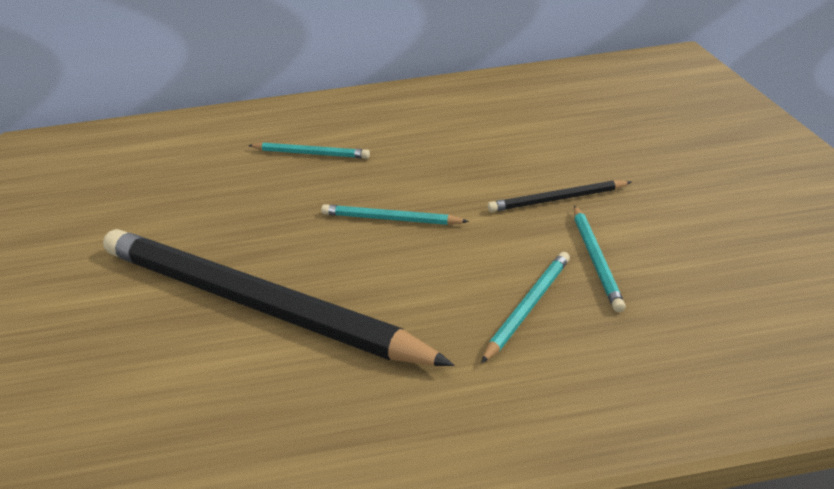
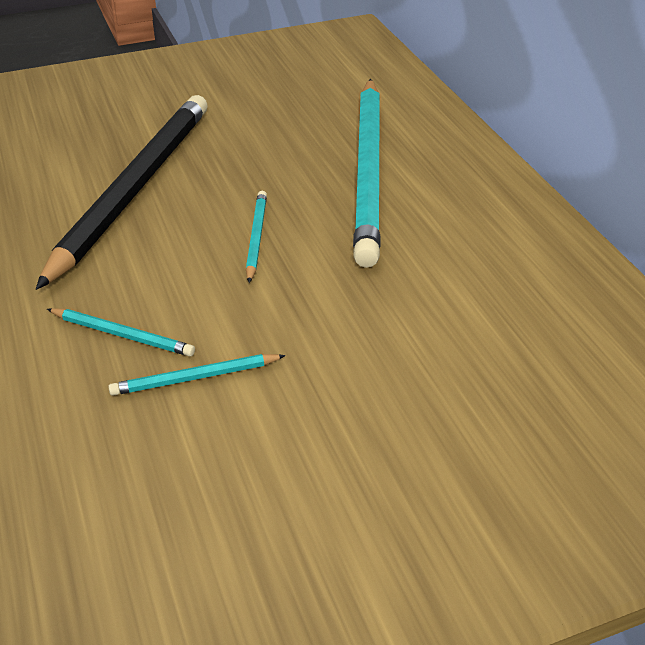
camera: 75 degrees right, 5 degrees up
(311, 153) = (369, 171): turquoise pencil -> turquoise pencil, size x2.48
(557, 199) = (305, 346): black pencil -> none

